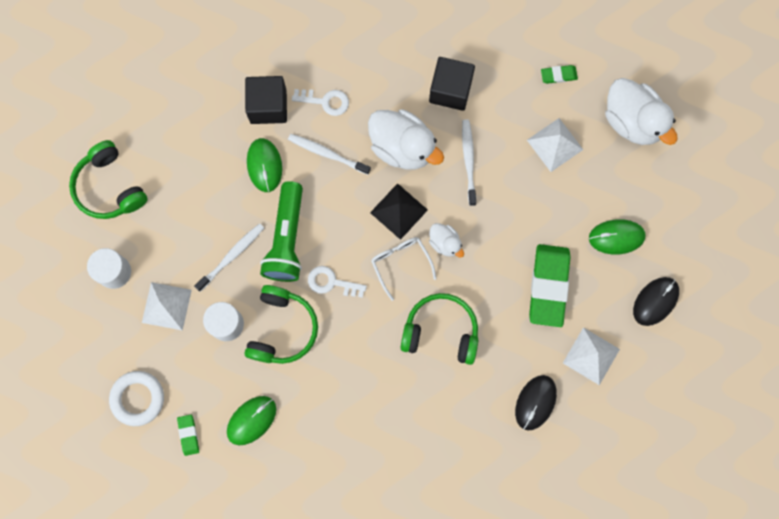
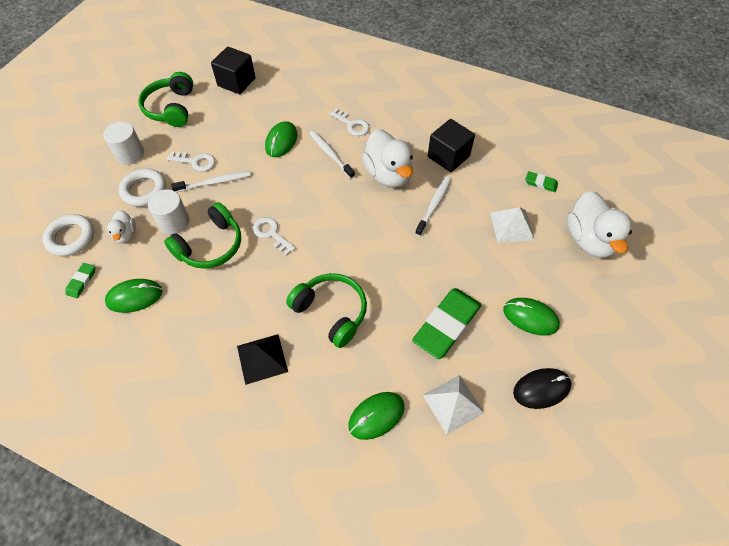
camera: 30 degrees right, 20 degrees down
(166, 306) = (144, 190): white pyramid -> white ring
(193, 242) = (196, 162): none -> white key
(268, 106) = (311, 111): black cube -> black cube (236, 82)
(287, 239) = (261, 190): green flashlight -> none
(398, 211) = (357, 212): black pyramid -> black pyramid (262, 358)
(400, 263) = (333, 247): white glasses -> none
(445, 243) = (378, 250): white duck -> white duck (125, 234)
(535, 402) = (376, 416): black mouse -> green mouse

